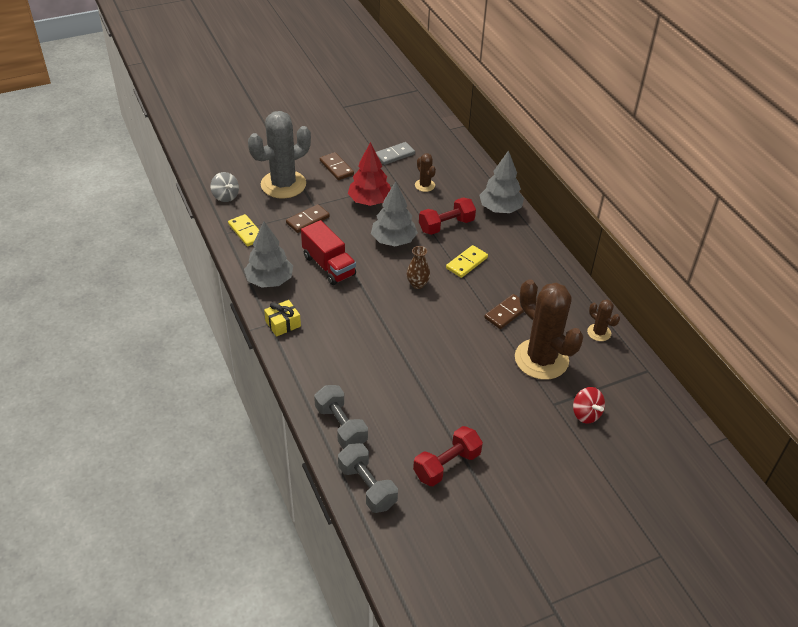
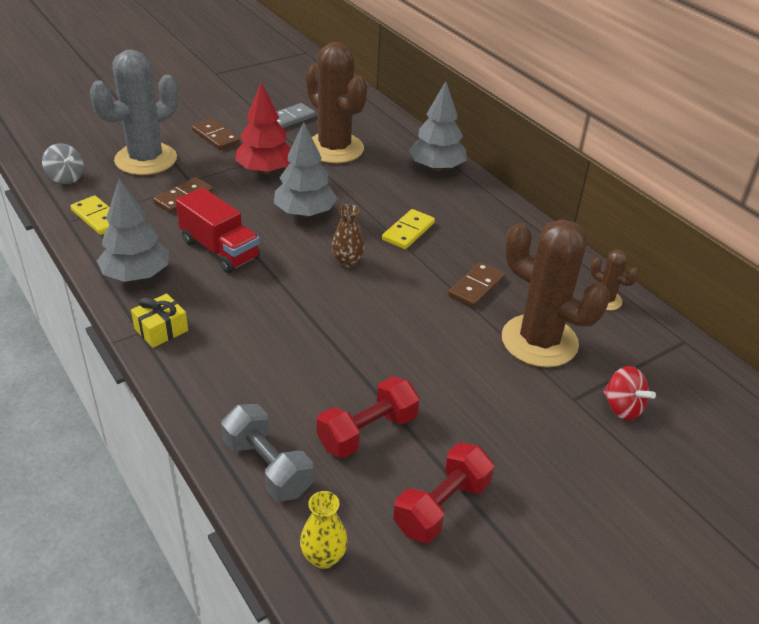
camera: 10 degrees left, 5 degrees down
(367, 486) = (323, 557): grey dumbbell -> yellow vase
(424, 185) = (334, 148): brown cactus -> brown cactus, size x2.20
(446, 225) = (371, 191): red dumbbell -> red dumbbell (367, 432)

